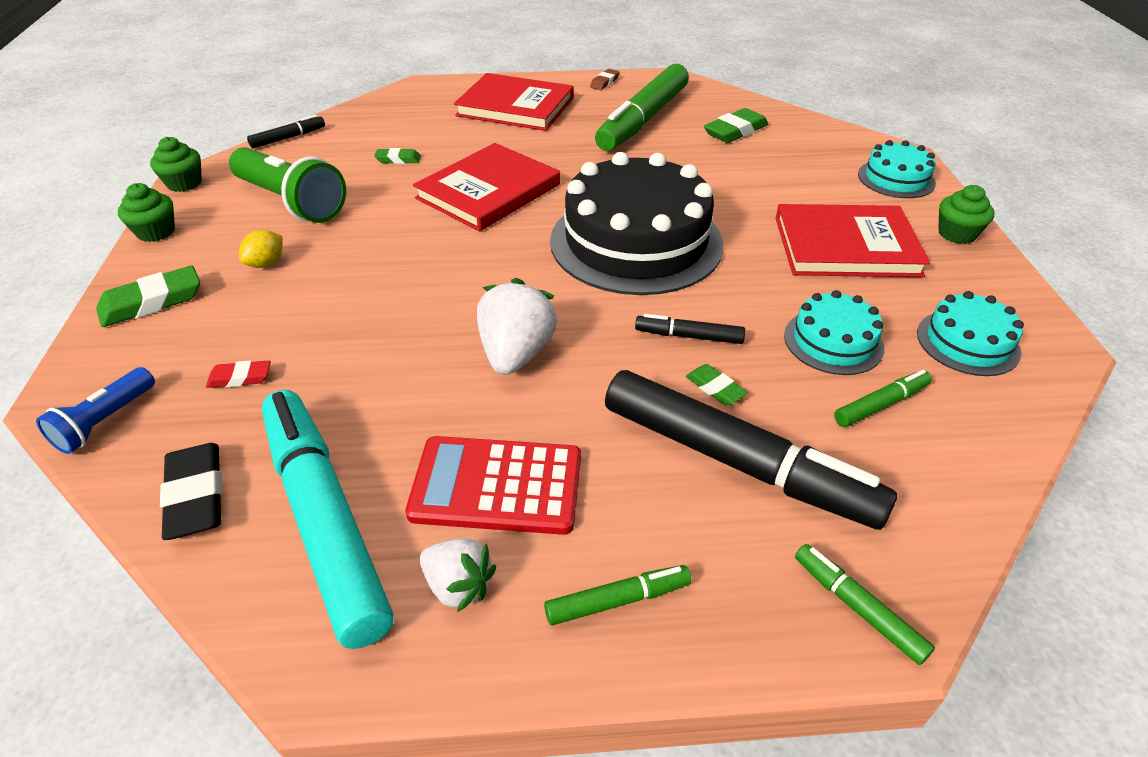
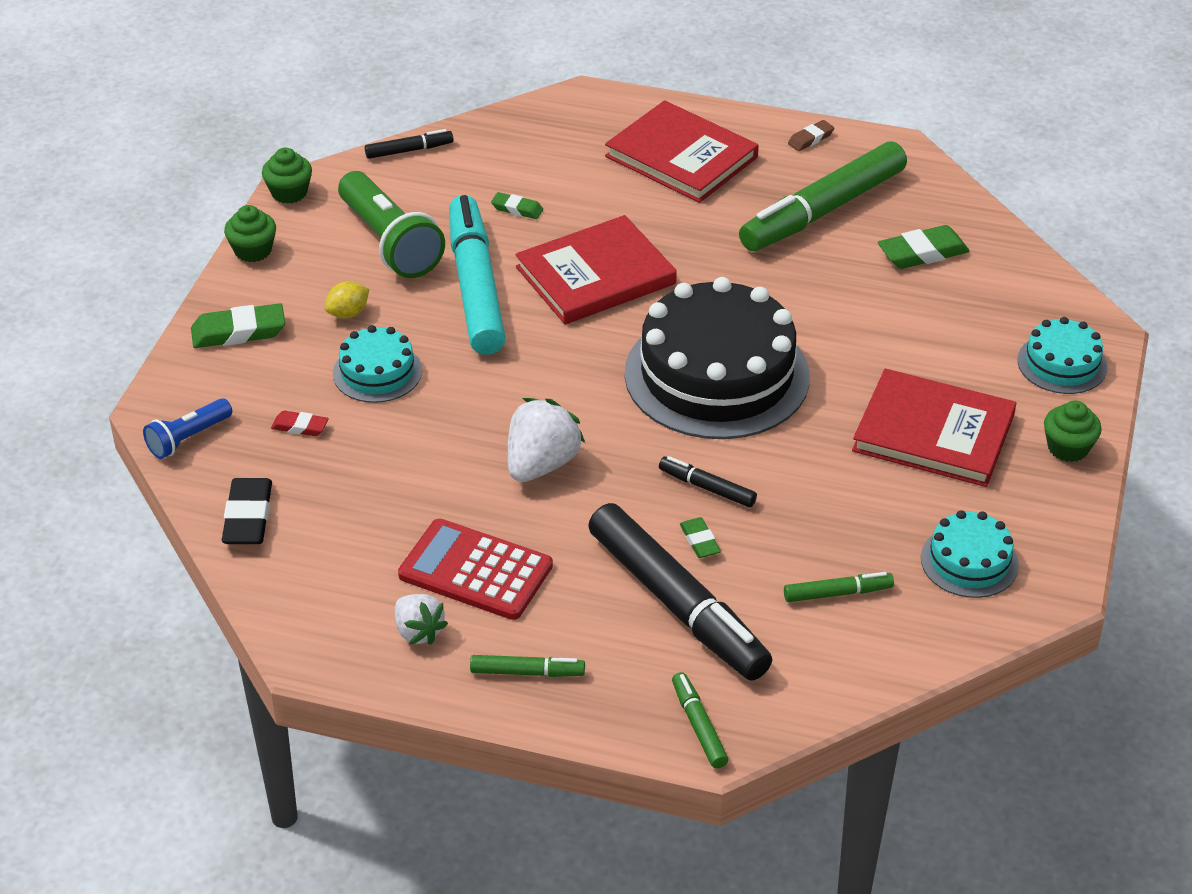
camera: 20 degrees right, 0 degrees up
(325, 520) = (338, 560): turquoise marker -> turquoise marker (476, 287)
(833, 341) = (839, 527): turquoise cake -> turquoise cake (377, 372)

